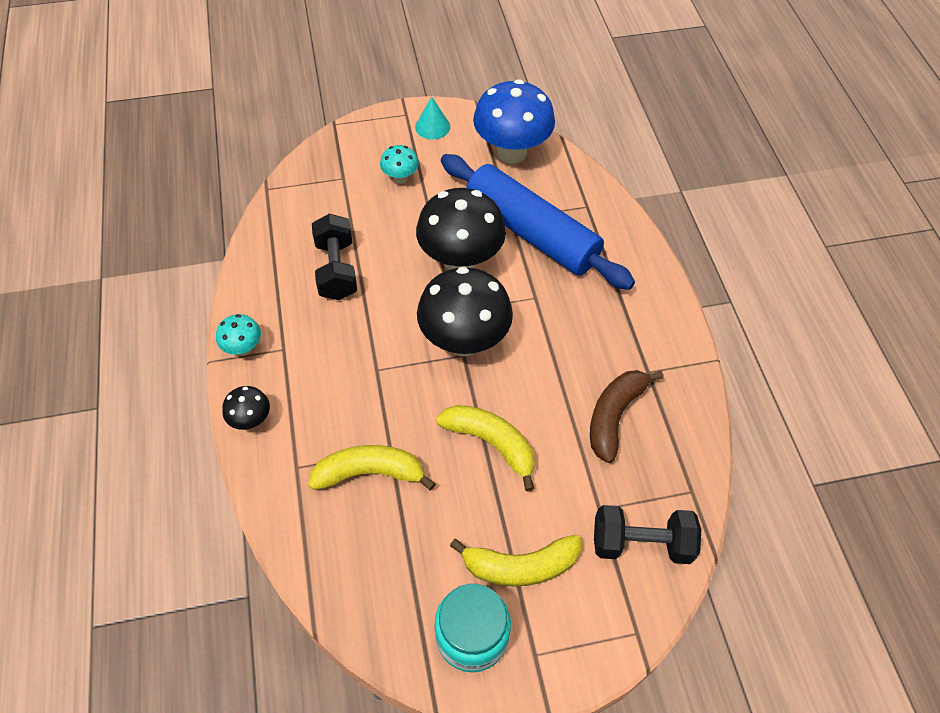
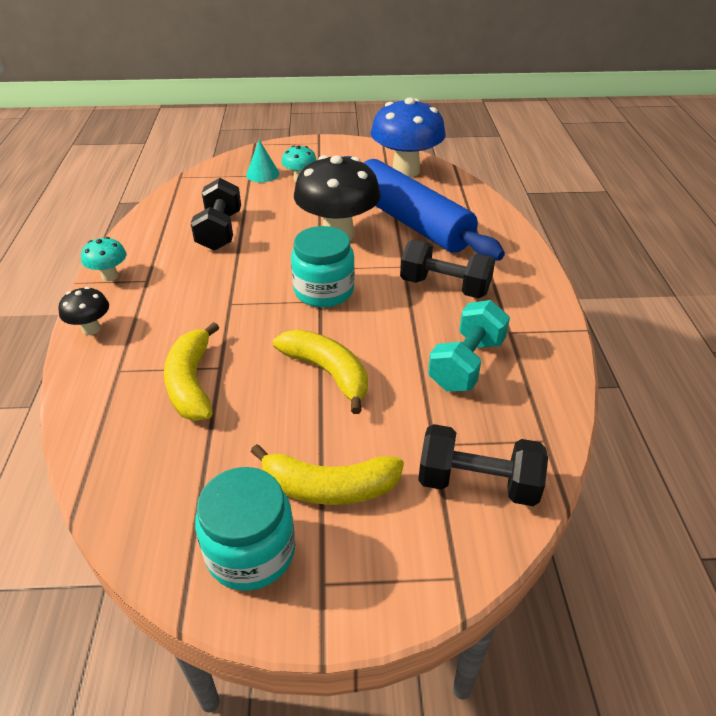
camera: 10 degrees right, 15 degrees down
(370, 472) = (191, 383): yellow banana -> yellow banana turned 105 degrees counterclockwise
(432, 126) = (339, 151): turquoise cone -> turquoise cone (262, 174)
(464, 341) = (324, 291): black mushroom -> turquoise jar
(580, 321) = (444, 287): none -> black dumbbell
(614, 416) = (466, 364): brown banana -> turquoise dumbbell

